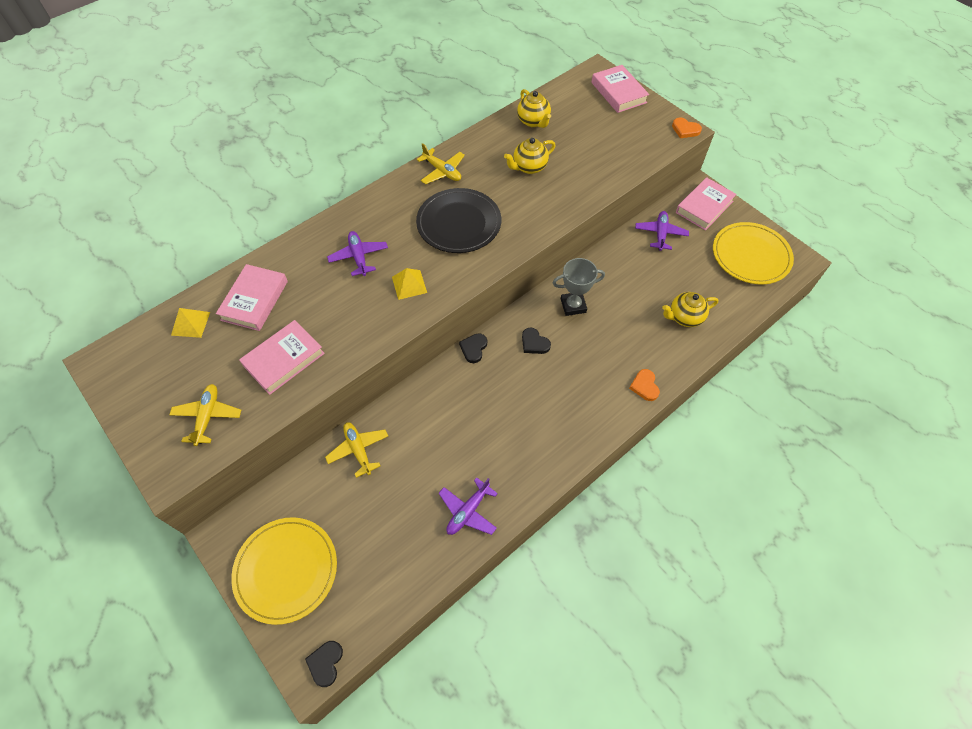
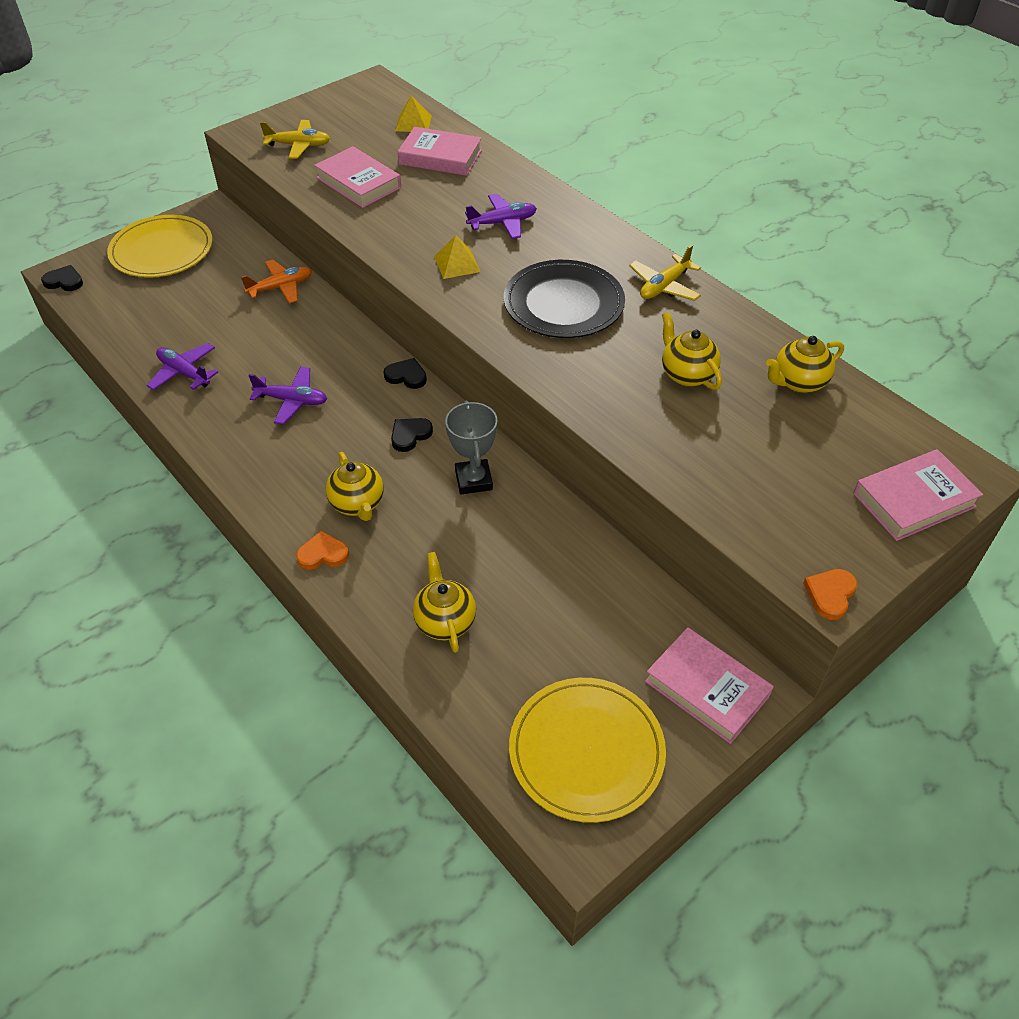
camera: 90 degrees right, 10 degrees down
(358, 450) = (281, 287): yellow plane -> orange plane
(600, 370) = (357, 504): none -> yellow teapot
(660, 234) = (629, 608): purple plane -> purple plane (292, 401)

